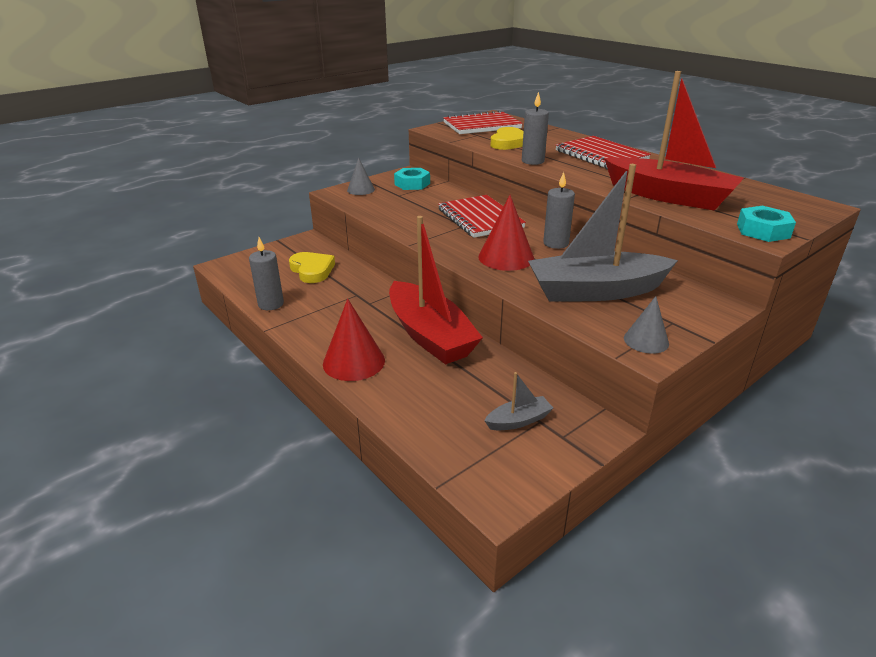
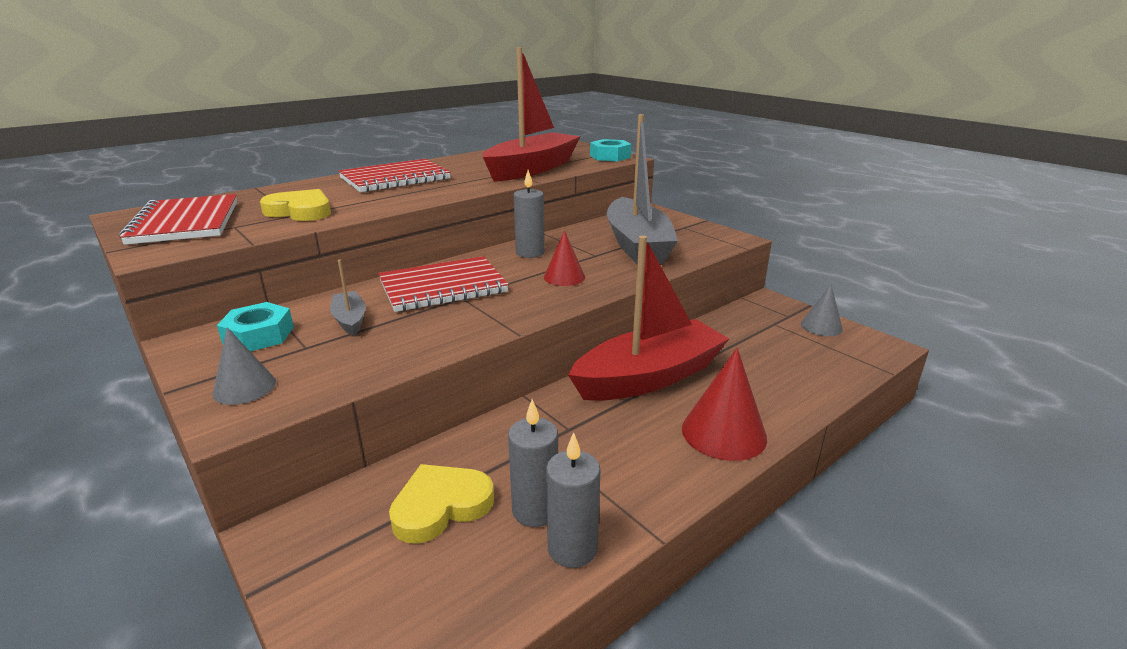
camera: 90 degrees left, 5 degrees down
(506, 257) = (564, 277): red cone -> red cone, size x0.63
(518, 420) = (779, 332): grey boat -> grey boat (350, 320)
(533, 161) = (394, 204): grey candle -> grey candle (535, 510)
(646, 340) = (716, 237): grey cone -> grey cone (821, 326)

